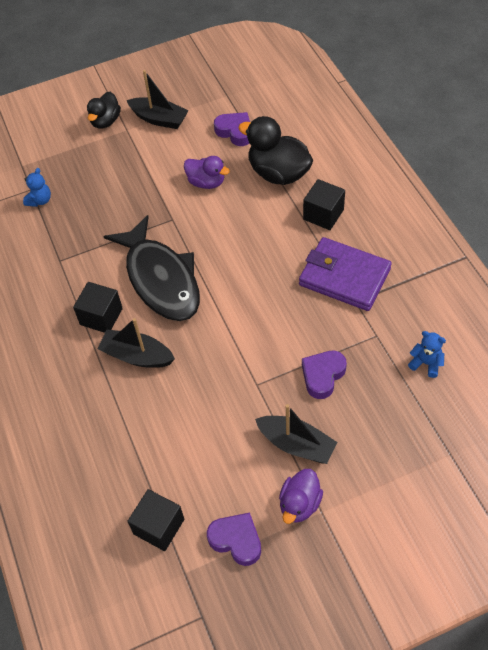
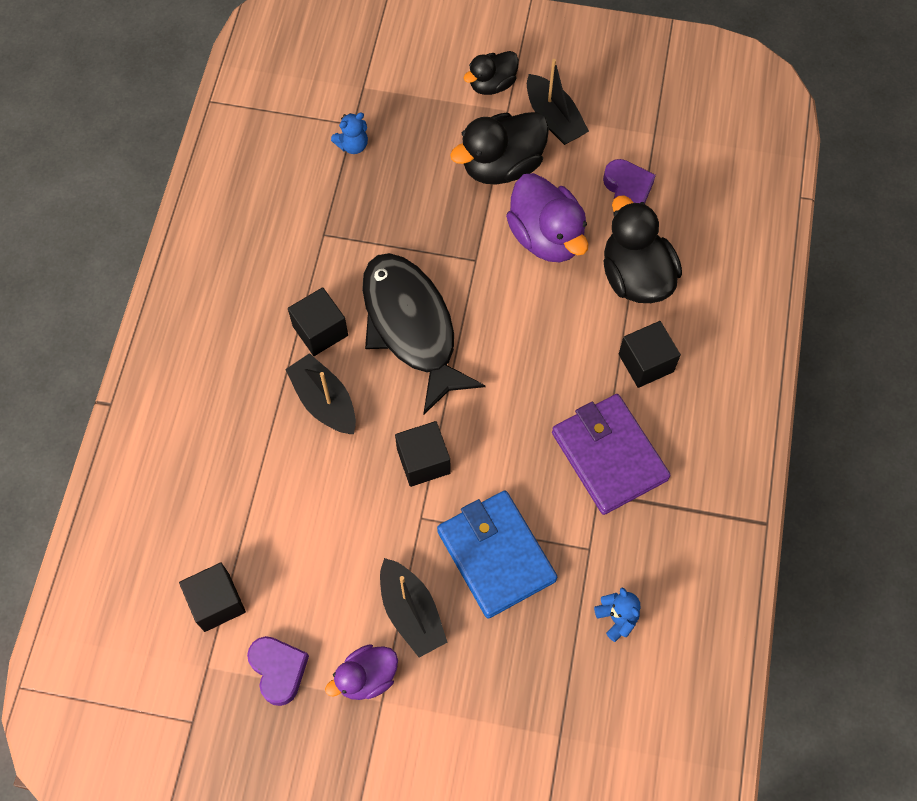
camera: 30 degrees right, 10 degrees up
(147, 160) = (502, 166): none -> black duck
(161, 279) = (411, 327): black fish -> black fish turned 150 degrees clockwise
(206, 182) = (546, 237): purple duck -> purple duck, size x1.65
(231, 350) = (423, 461): none -> black cube
(322, 376) = (496, 555): purple heart -> blue wallet

